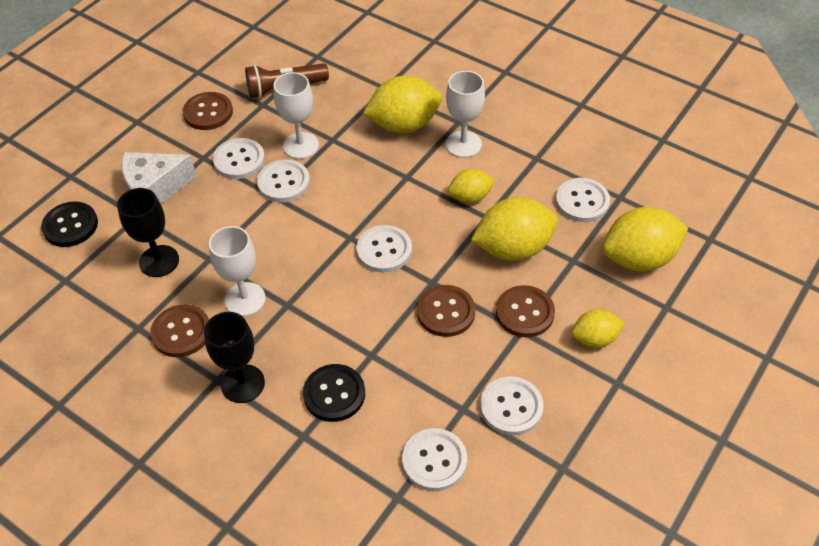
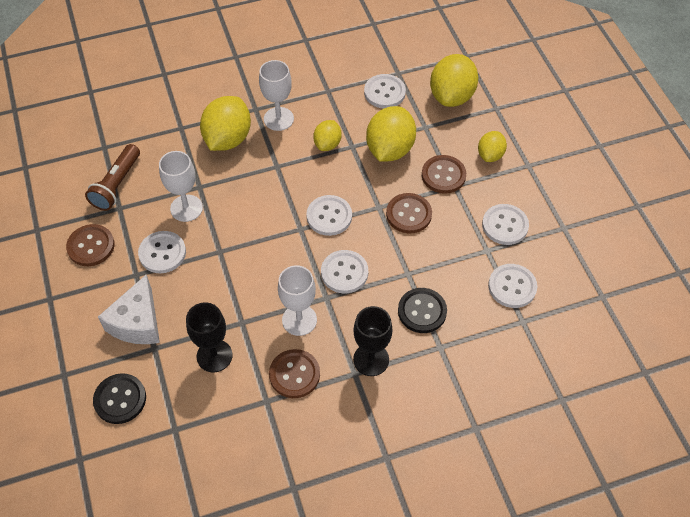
camera: 55 degrees left, 5 degrees up
(283, 182) = (212, 238): white button -> white button (344, 272)

